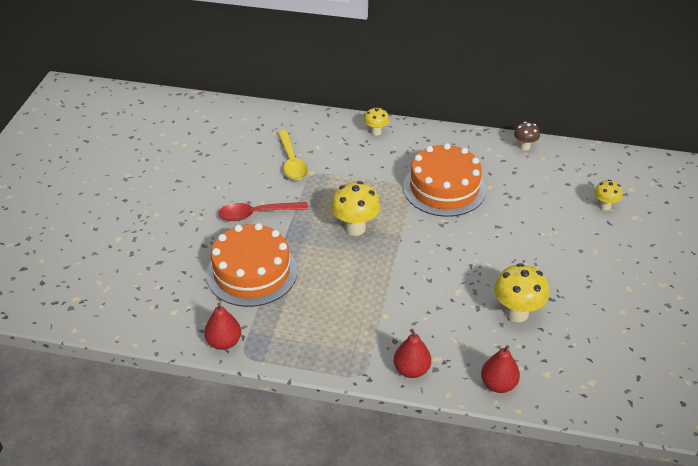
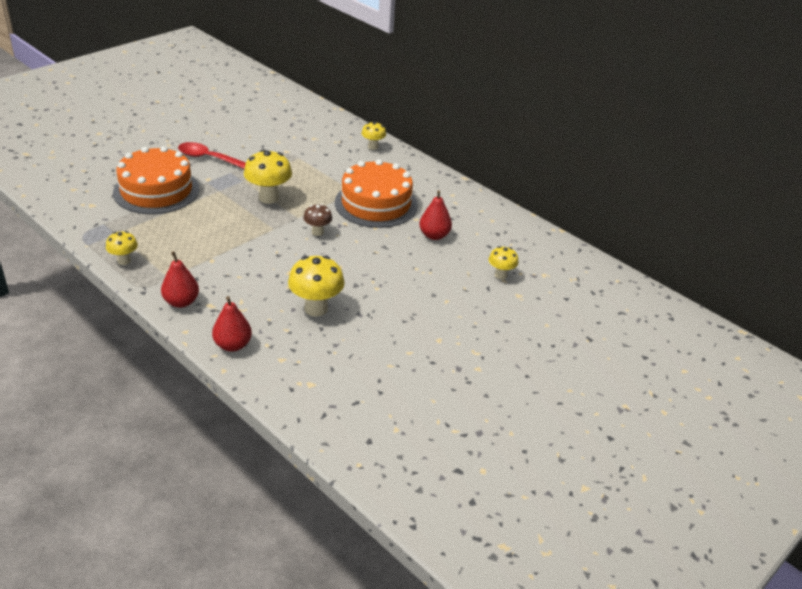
camera: 30 degrees right, 5 degrees down
(224, 342) = (79, 221): red pear -> red pear (434, 235)
(291, 162) = (281, 139): yellow spoon -> none
(315, 359) = (124, 261): none -> yellow mushroom
(524, 147) = (486, 206): brown mushroom -> brown mushroom (317, 232)

